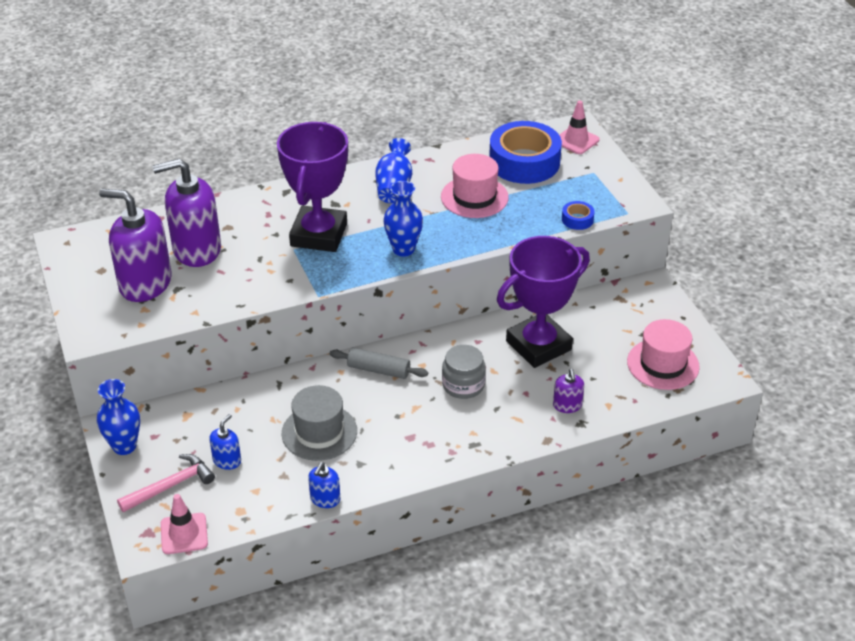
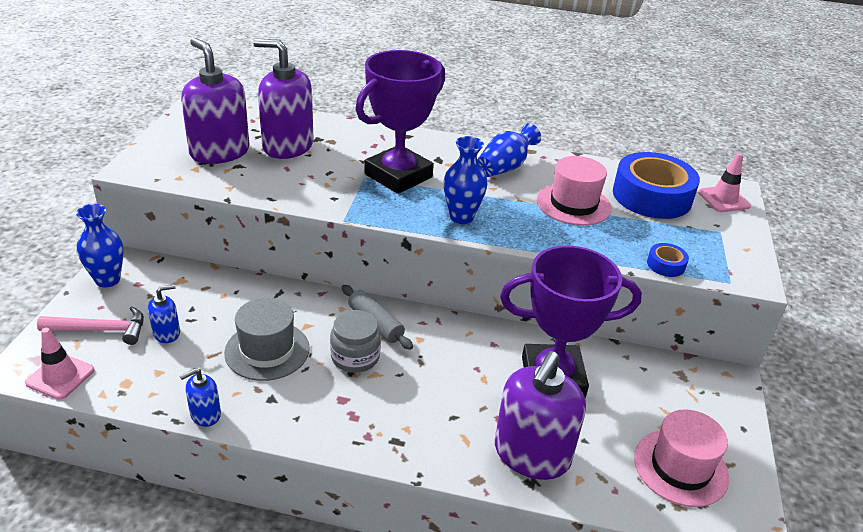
camera: 30 degrees right, 5 degrees down
(463, 385) = (441, 377): grey jar -> grey jar (355, 357)
(567, 405) = (531, 454): purple soap dispenser -> purple soap dispenser, size x2.16

